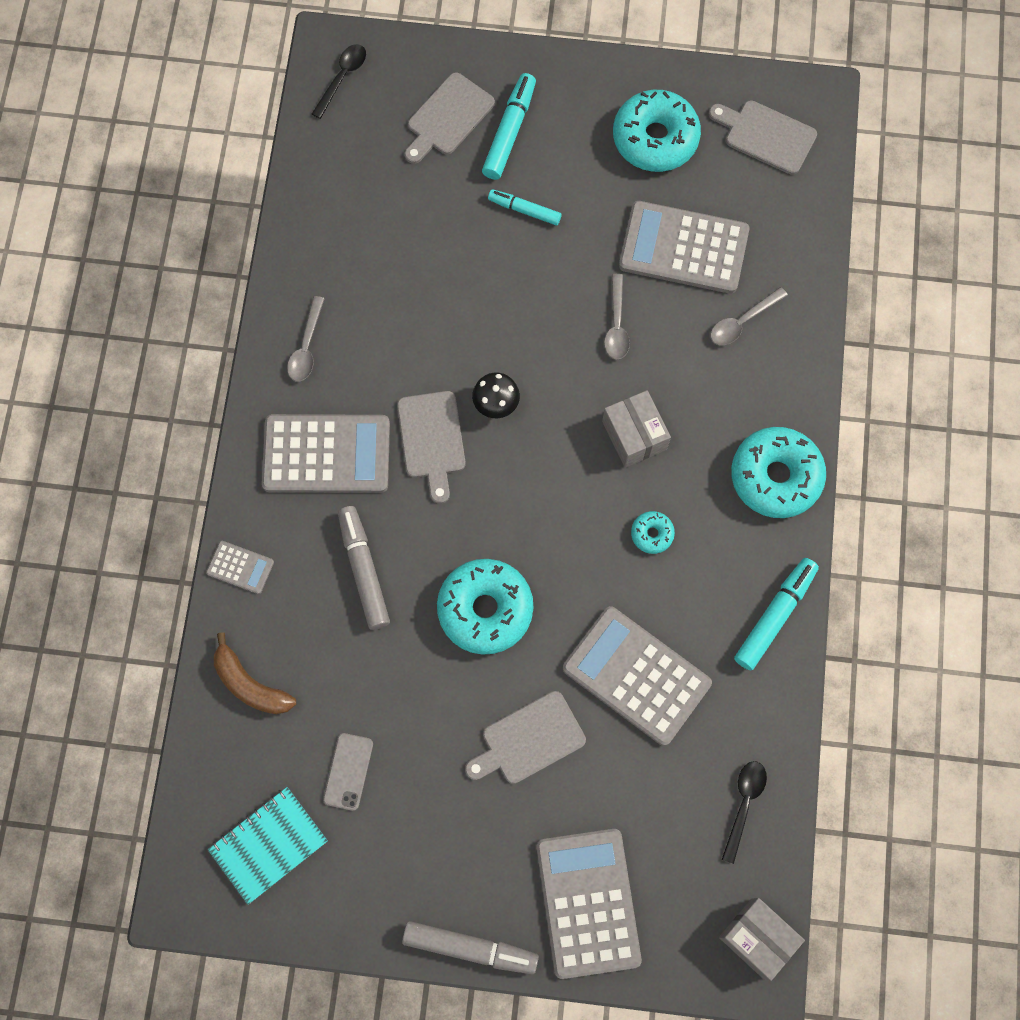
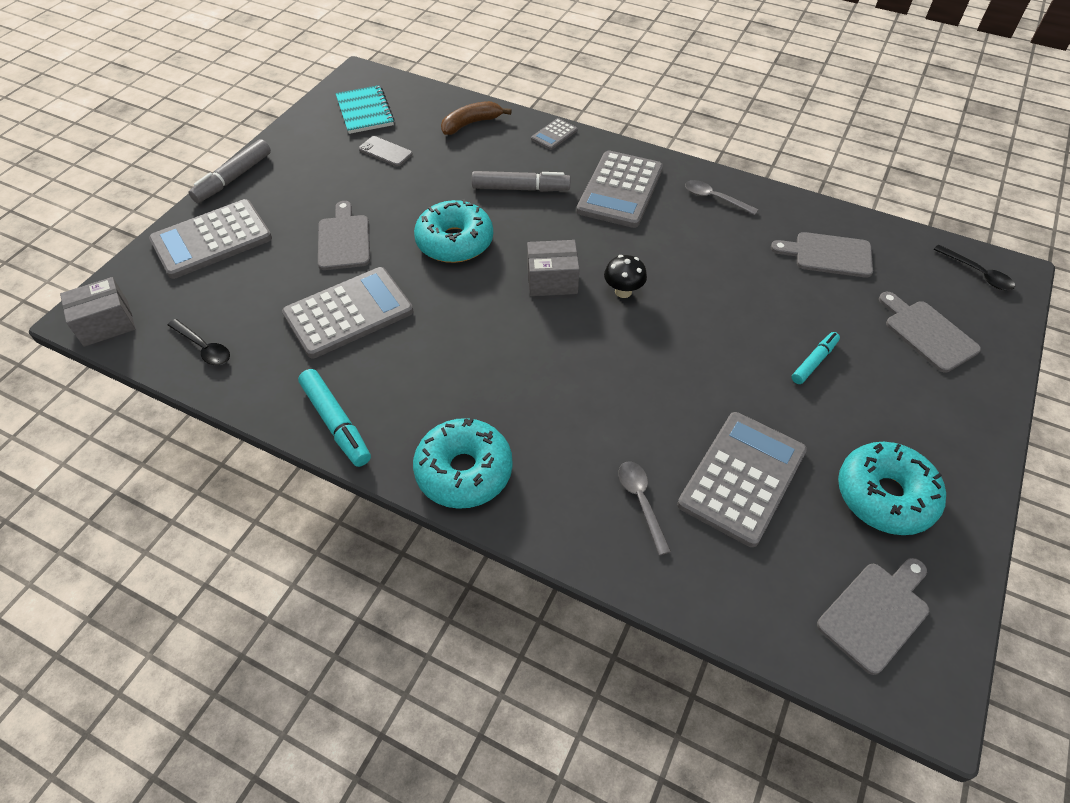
camera: 110 degrees right, 20 degrees down
(432, 439) = (608, 247): grey cutting board -> grey cutting board (828, 255)
(509, 131) = (906, 374): turquoise marker -> none
(588, 902) = (211, 239): grey calculator -> grey calculator turned 135 degrees clockwise
(616, 324) = (672, 395): grey spoon -> none
(634, 435) = (555, 375): grey box -> grey box (552, 280)
(652, 534) = (459, 359): turquoise donut -> none

